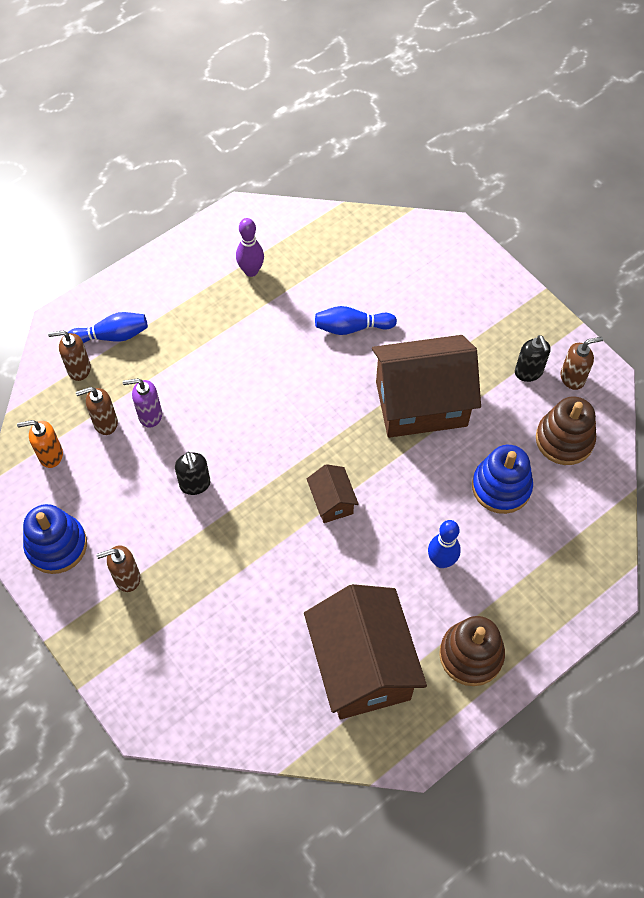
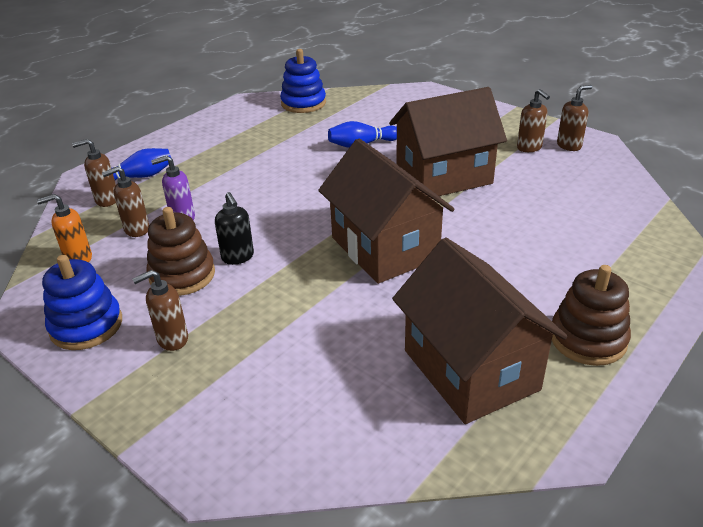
camera: 10 degrees left, 25 degrees down
(251, 271) = (262, 127): purple bowling pin -> none
(332, 502) = (384, 248): brown house -> brown house, size x2.19
(441, 561) = (515, 272): blue bowling pin -> none
(501, 487) = (546, 215): blue stacking toy -> blue stacking toy (303, 103)
(528, 372) = (529, 147): black soap dispenser -> brown soap dispenser
(564, 439) = (585, 179): brown stacking toy -> brown stacking toy (182, 275)

